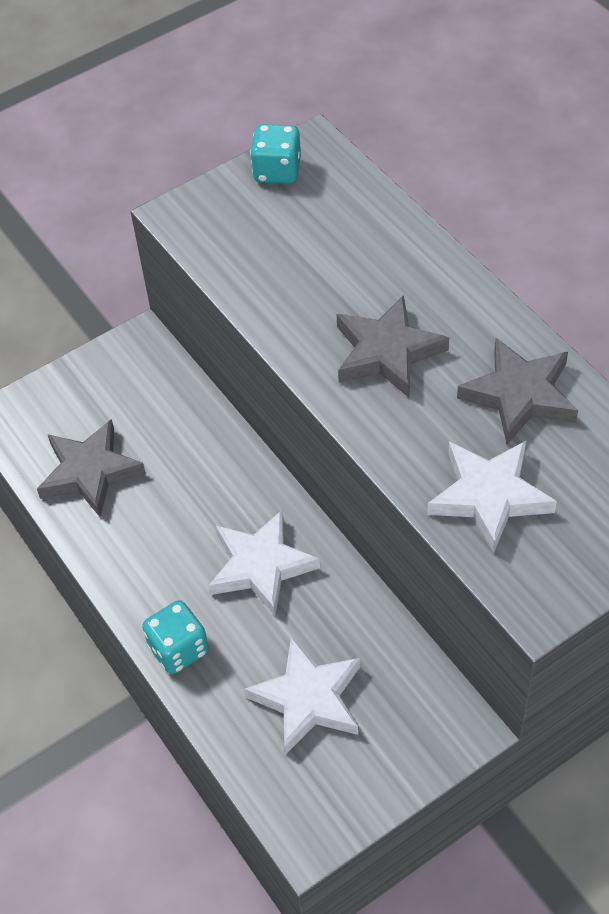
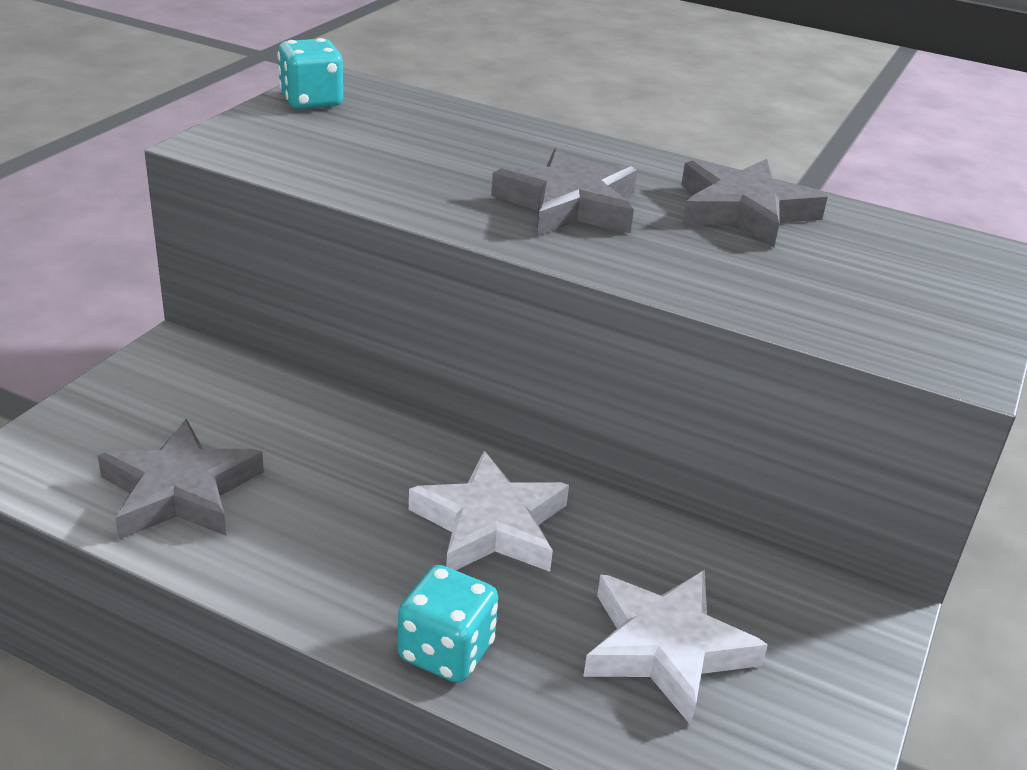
camera: 35 degrees left, 20 degrees down
(489, 496) = (803, 290): white star -> none

